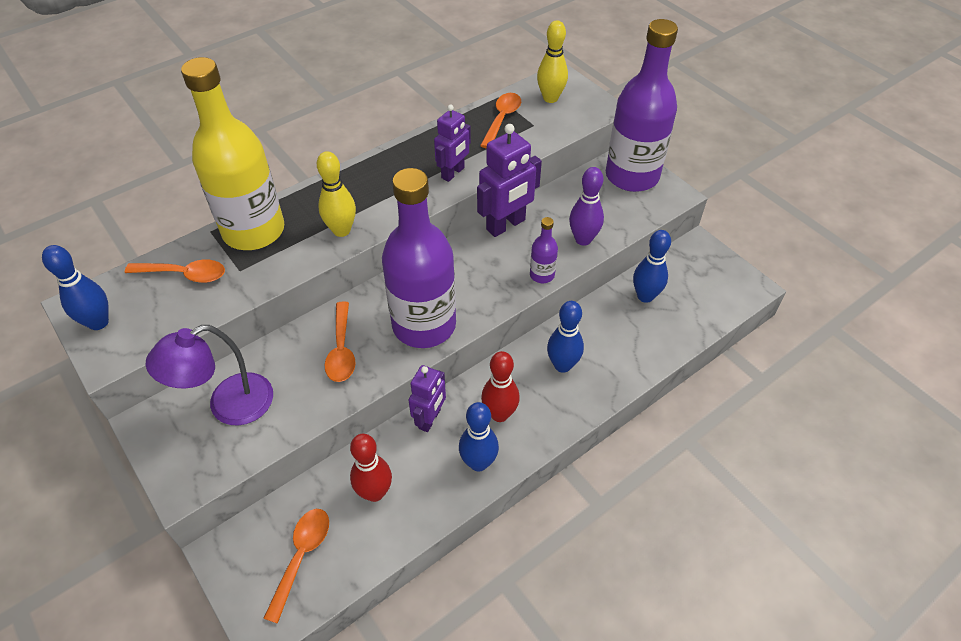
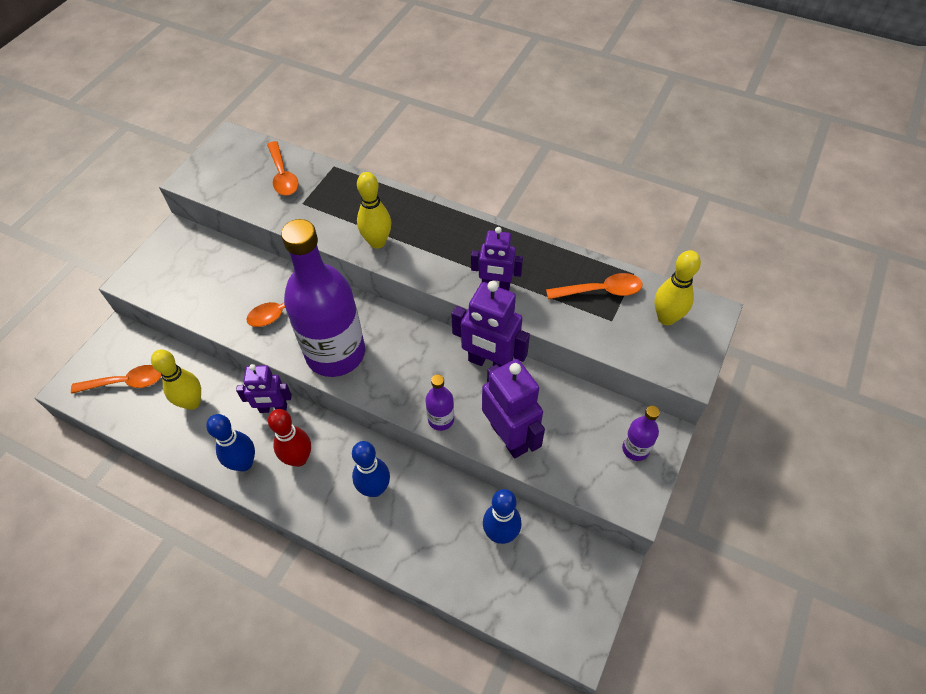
camera: 65 degrees right, 5 degrees up
(98, 322) = (219, 157): blue bowling pin -> none
(228, 406) = (205, 269): purple lamp -> none
(254, 231) = (347, 190): yellow bottle -> none
(375, 492) = (192, 402): red bowling pin -> yellow bowling pin
(583, 239) = (509, 437): purple bowling pin -> purple robot
(632, 176) = (635, 449): purple bottle -> purple bottle, size x0.41

